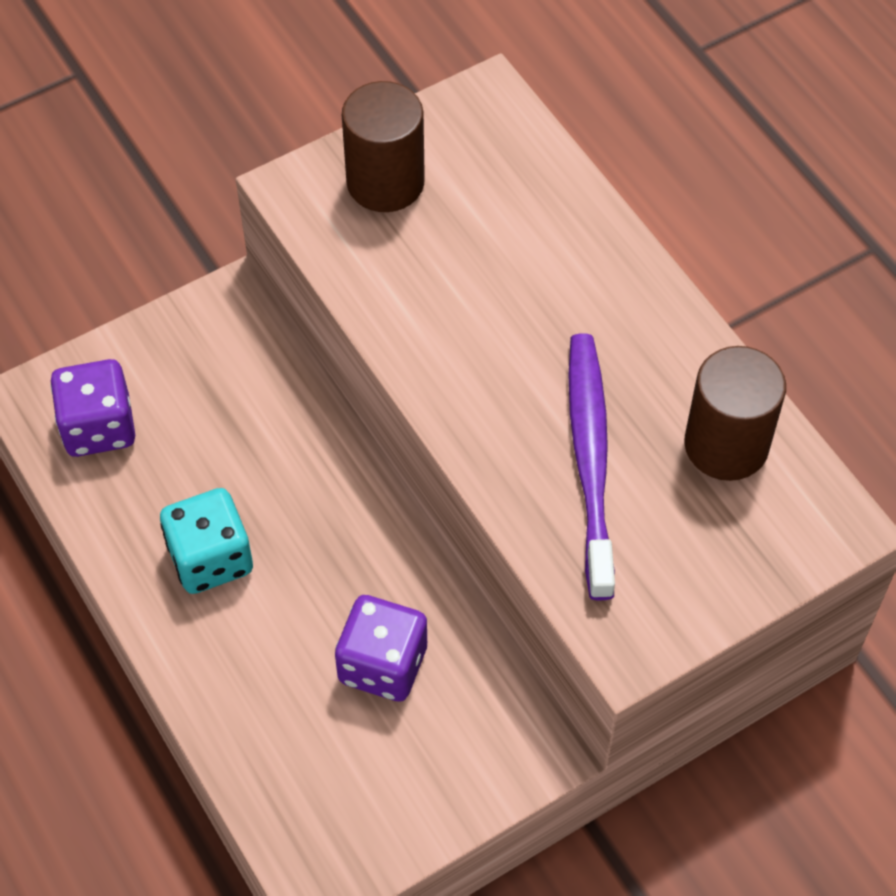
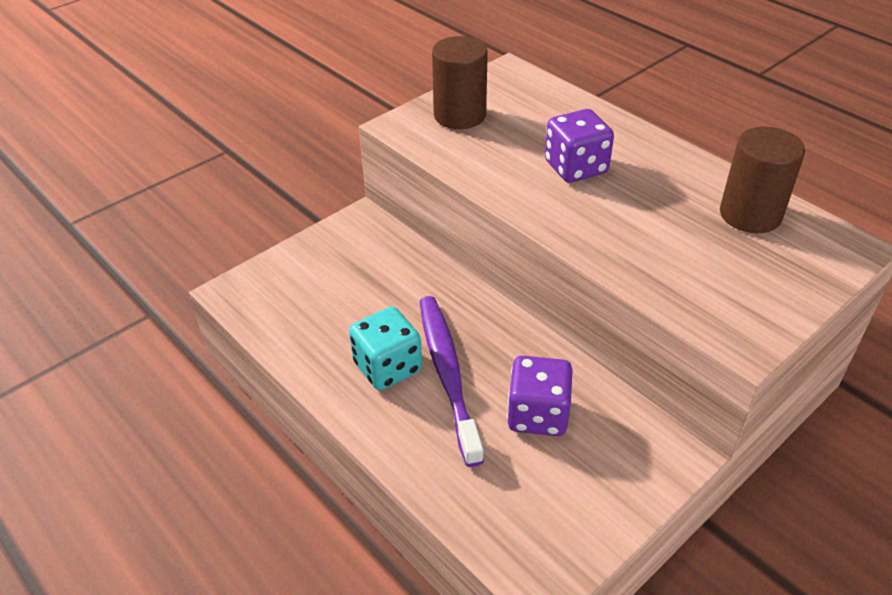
camera: 10 degrees left, 15 degrees down
(99, 427) = (285, 301): purple dice -> purple dice (576, 167)
(590, 460) = (662, 235): purple toothbrush -> purple toothbrush (448, 374)

